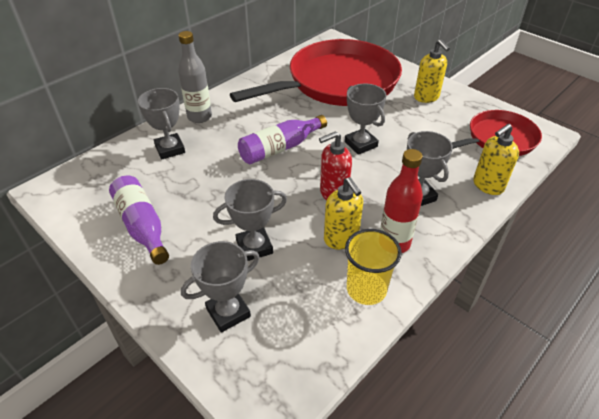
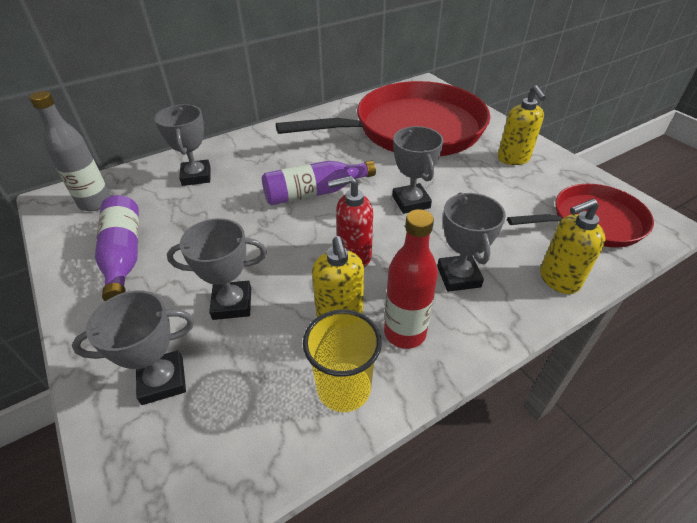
camera: 15 degrees right, 0 degrees up
(199, 117) = (244, 147): grey bottle -> grey bottle (95, 203)

